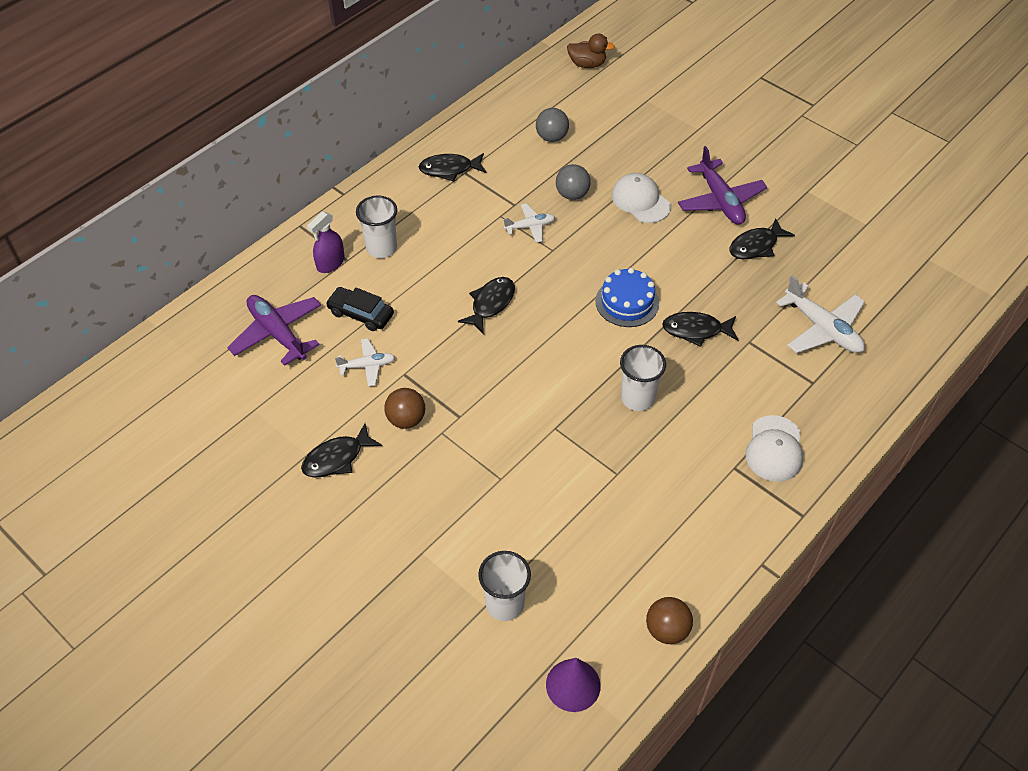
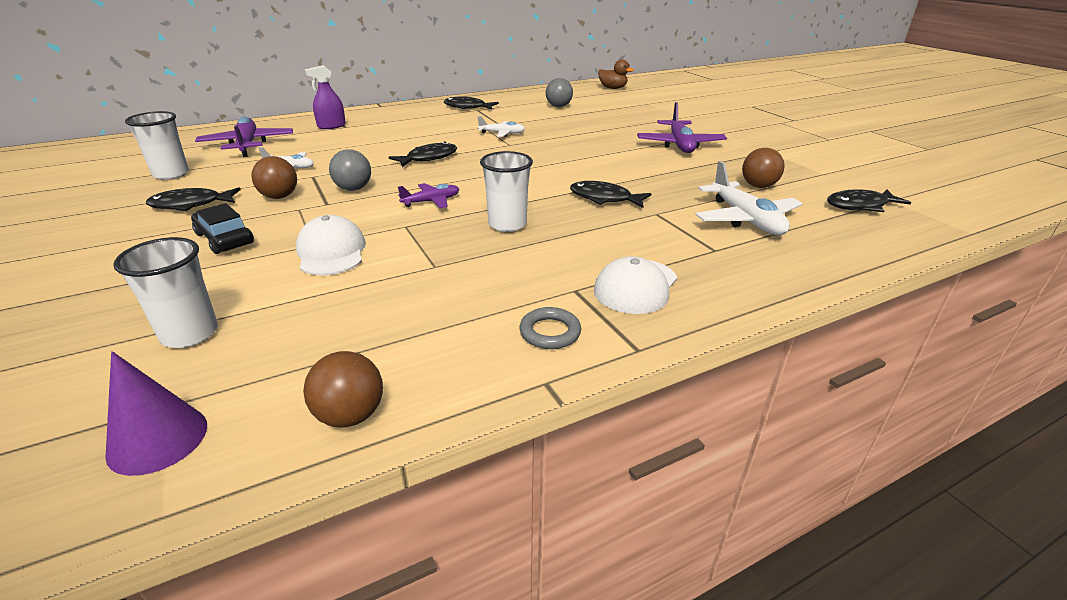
camera: 20 degrees right, 20 degrees down
(361, 314) = (321, 147): black car -> black car (225, 239)
(381, 248) = (377, 126): white cup -> white cup (171, 174)
(550, 383) = (431, 201): none -> purple plane
(572, 194) = (551, 127): grey ball -> grey ball (353, 189)
(627, 302) = (550, 175): blue cake -> none
(640, 201) = (607, 136): white cap -> white cap (331, 252)
(741, 518) = (550, 332): none -> grey ring
(756, 246) = (699, 168): black fish -> black fish (860, 206)
(817, 266) = (758, 186): none -> brown ball

